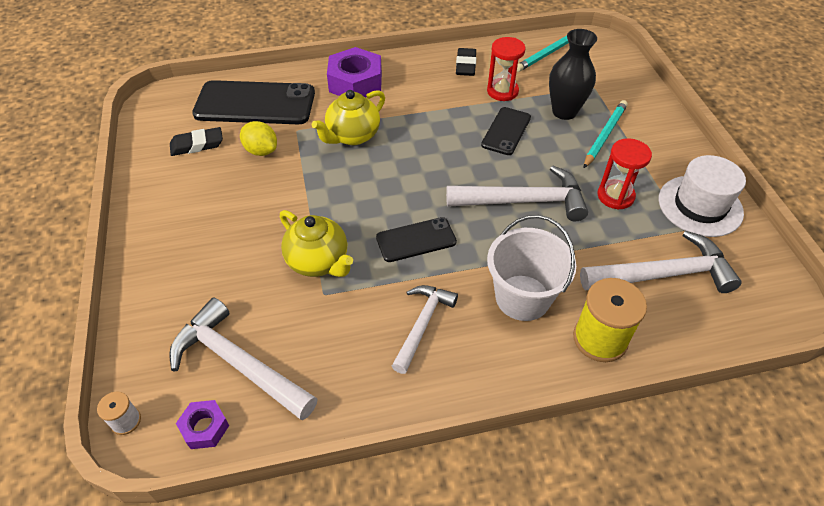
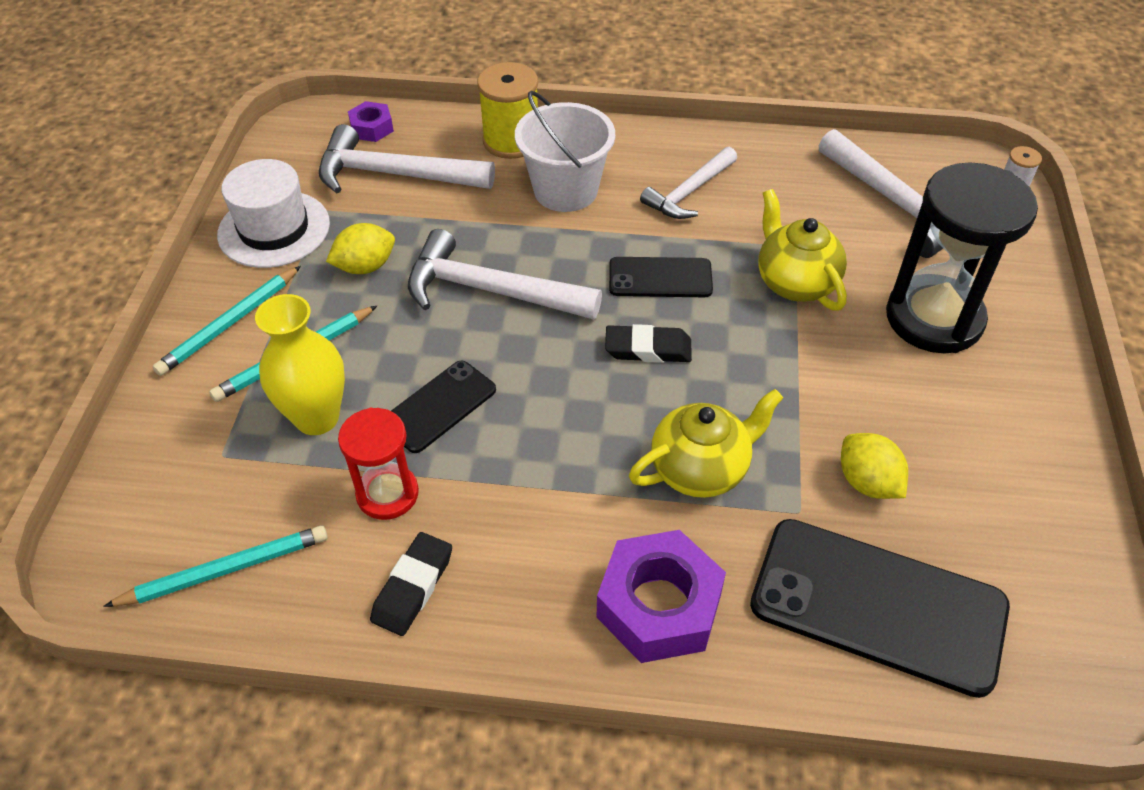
camera: 160 degrees left, 0 degrees up
(197, 145) = (987, 528): black eraser -> black eraser (648, 349)
(205, 427) = (931, 164): purple nut -> purple nut (372, 128)
(216, 259) = (934, 318): none -> black hourglass
(564, 112) = (317, 418): black vase -> yellow vase
(615, 196) = (365, 266): red hourglass -> yellow lemon
(658, 142) = (229, 324): none -> turquoise pencil

